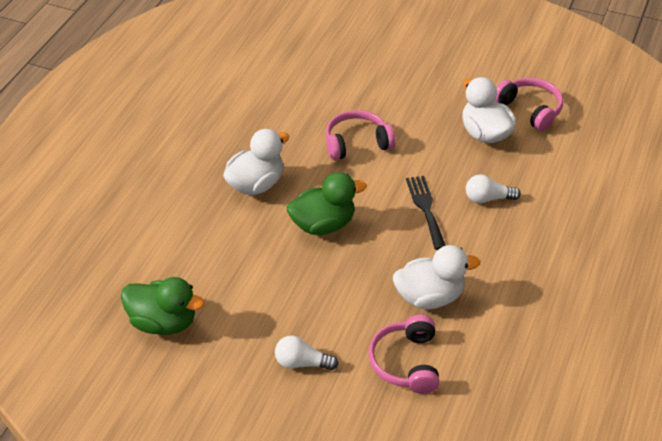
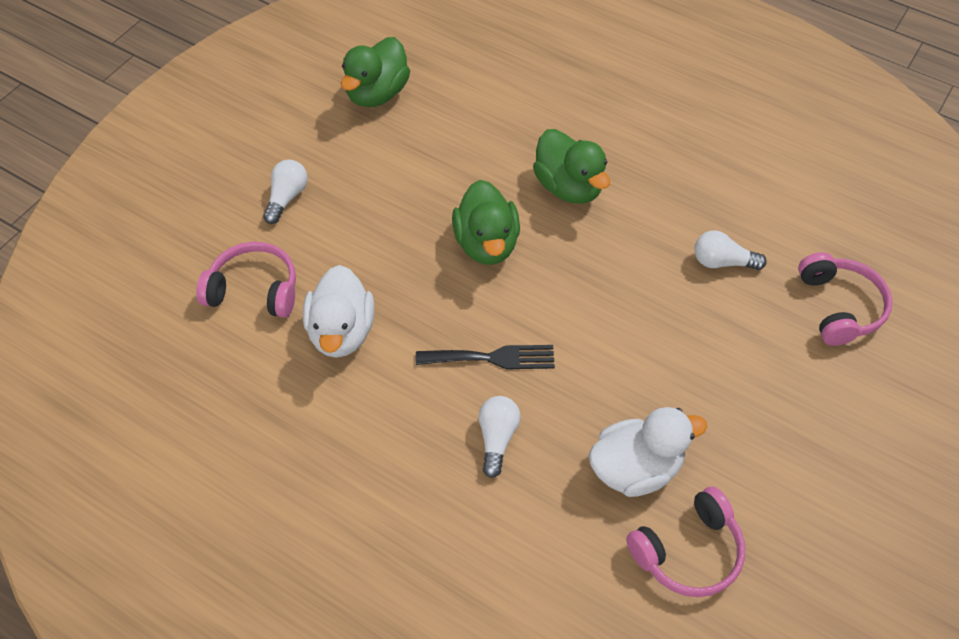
camera: 100 degrees right, 10 degrees up
(256, 184) = (569, 187): white duck -> green duck
(311, 103) = (722, 262): none -> white light bulb
(357, 143) = (633, 302): pink headphones -> pink headphones (839, 307)

